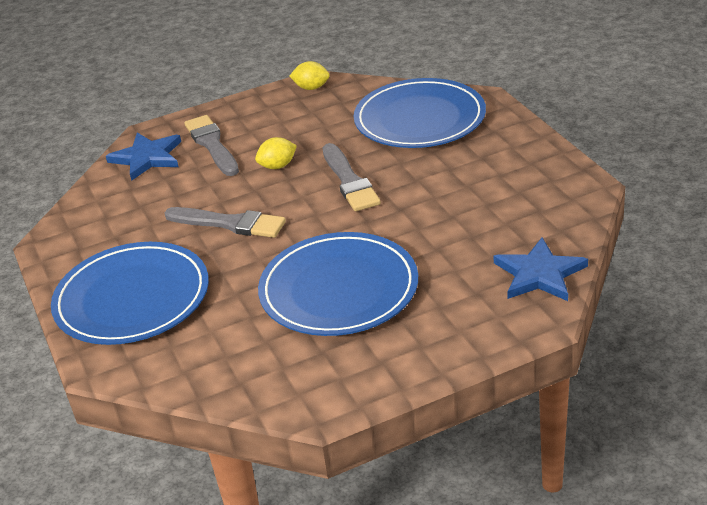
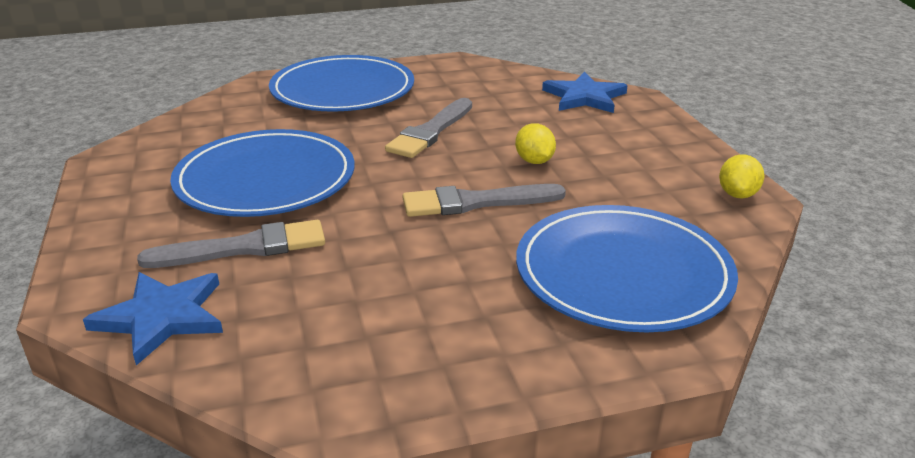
camera: 95 degrees right, 5 degrees down
(212, 144) = (600, 128): grey brush -> grey brush (245, 247)

